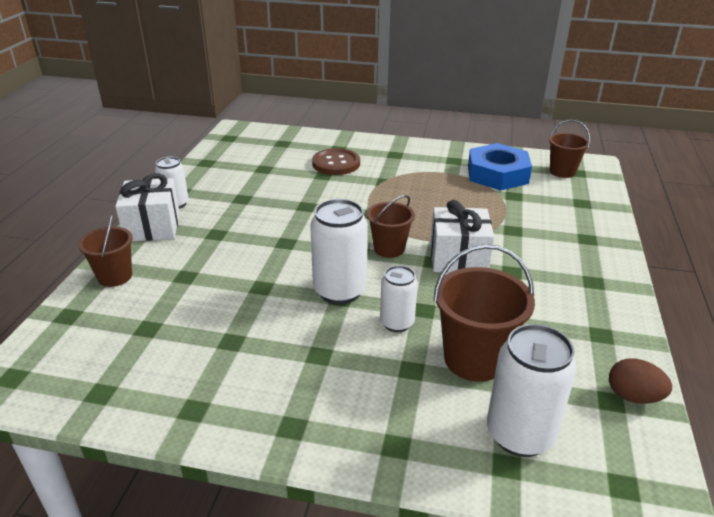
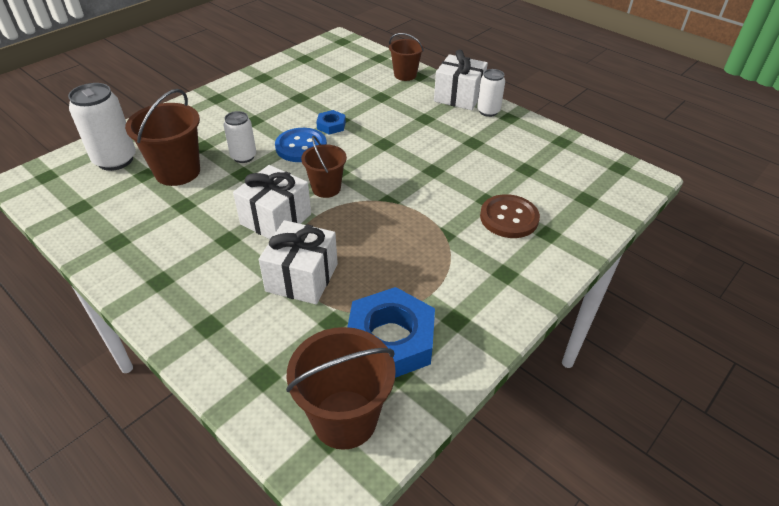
camera: 120 degrees right, 10 degrees up
(279, 287) = (331, 125): none -> blue nut
(339, 291) = (301, 147): white can -> blue button
(497, 220) = (302, 277): none -> white gift
(562, 171) = (345, 419): brown bucket -> brown bucket, size x1.58
(633, 396) = (67, 218): brown egg -> none

